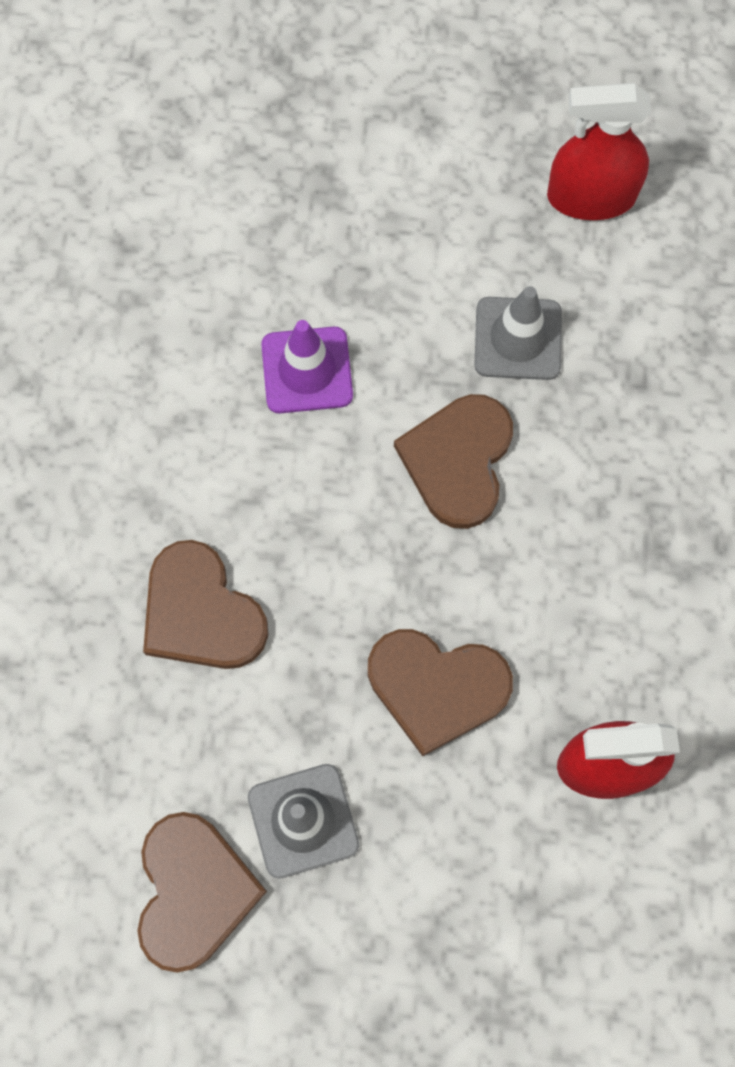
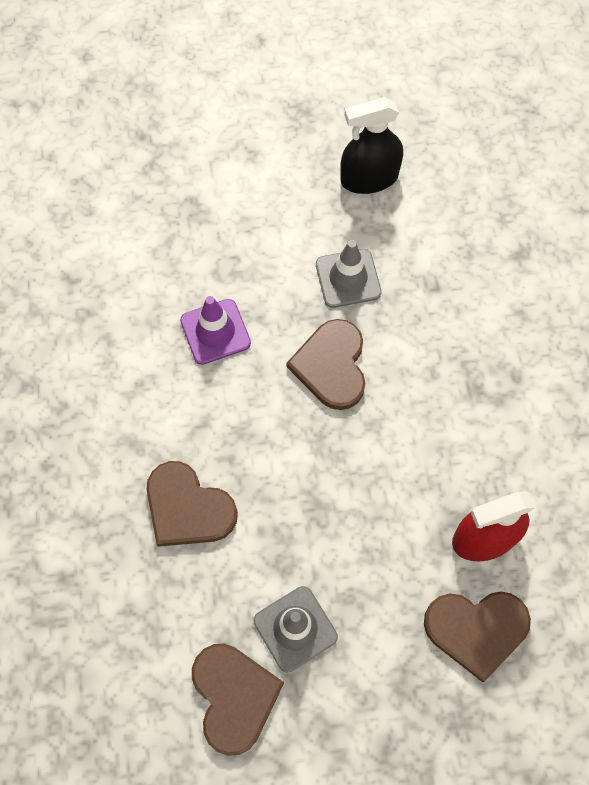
camera: 15 degrees left, 5 degrees down
(437, 687) = (359, 516): brown heart -> brown heart (476, 630)
(591, 197) = (369, 178): red spray bottle -> black spray bottle

